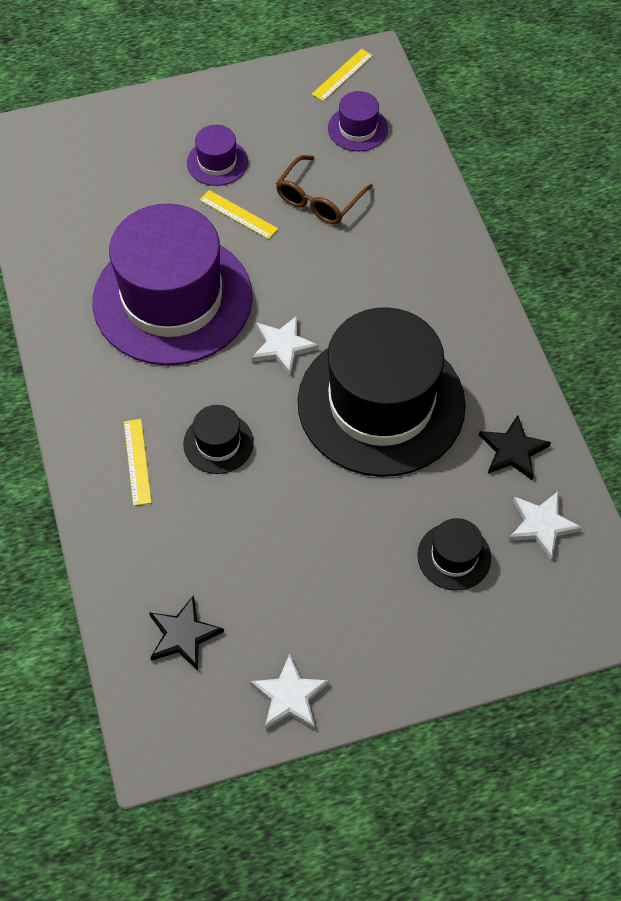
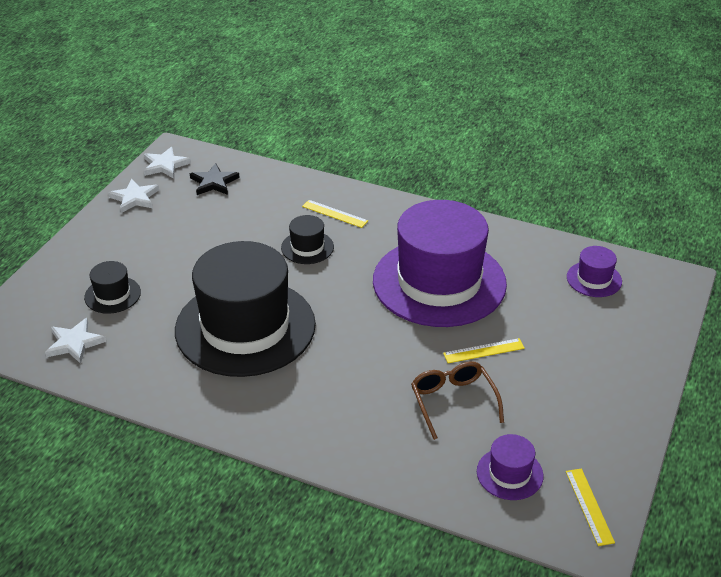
camera: 130 degrees right, 20 degrees down
(217, 162) = (550, 368): purple hat -> purple hat (594, 279)
(282, 346) = (342, 309): white star -> white star (165, 165)
(512, 450) = (134, 364): black star -> none

